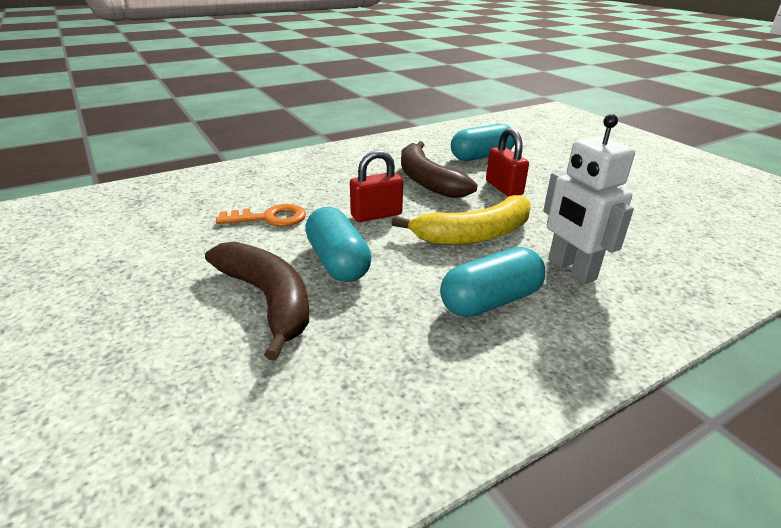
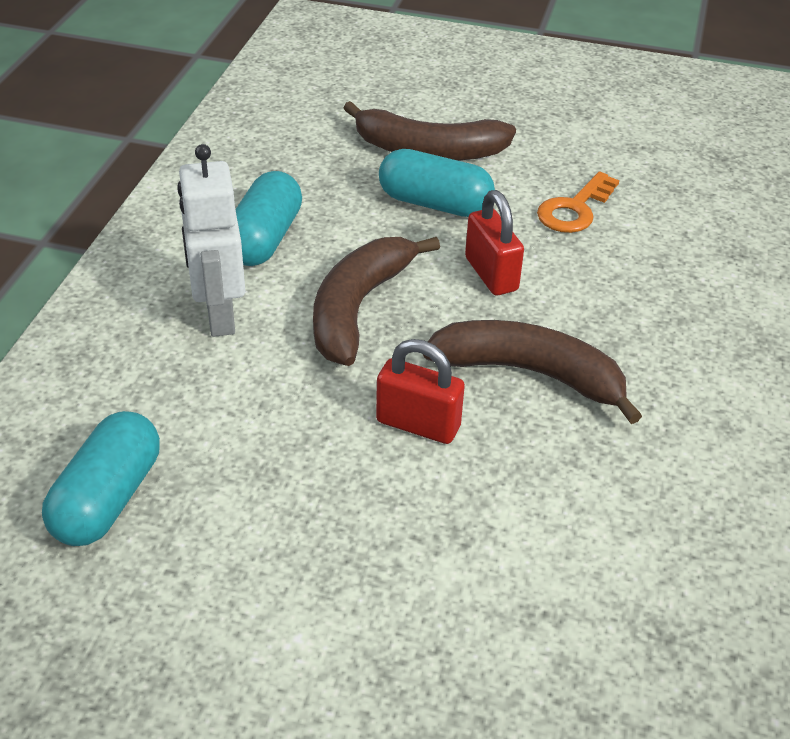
camera: 135 degrees right, 10 degrees up
(376, 215) = (491, 274): red padlock -> red padlock turned 45 degrees counterclockwise
(474, 234) = (358, 308): yellow banana -> brown banana
(481, 156) = (546, 501): turquoise capsule -> turquoise capsule (108, 499)
(571, 270) = (219, 315): white robot -> white robot turned 120 degrees counterclockwise

